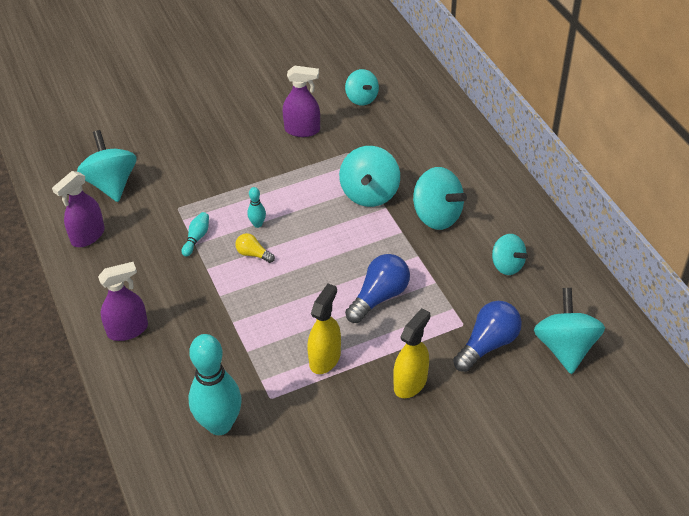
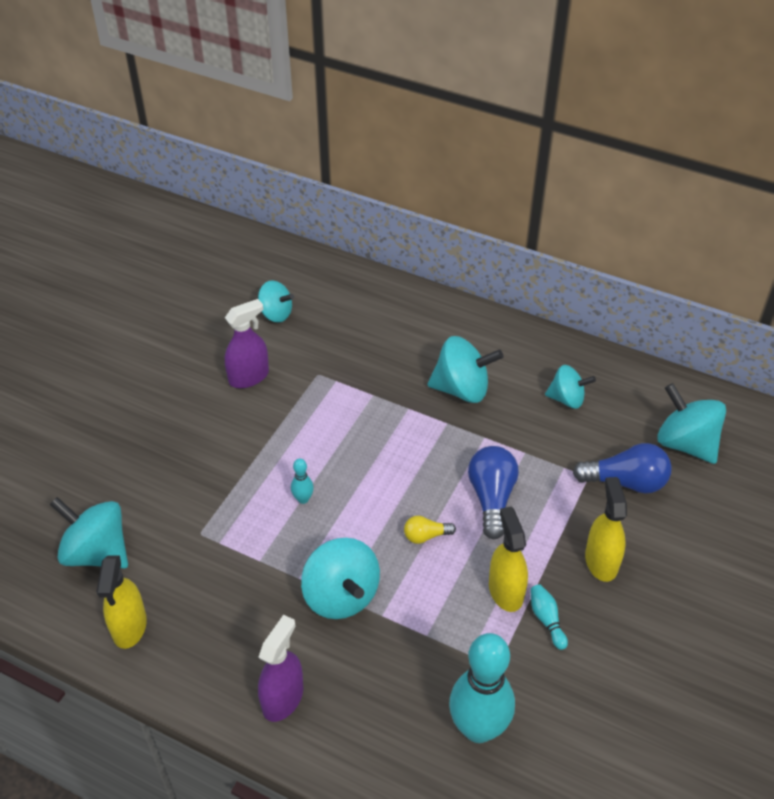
camera: 40 degrees left, 0 degrees up
(88, 236) = (129, 626): purple spray bottle -> yellow spray bottle
(196, 238) = (255, 552): turquoise bowling pin -> turquoise bowling pin (546, 620)
(253, 254) = (330, 532): yellow light bulb -> yellow light bulb (426, 536)
(369, 193) = (380, 403): turquoise spinning top -> turquoise spinning top (341, 595)
(487, 344) = (625, 482): blue light bulb -> blue light bulb turned 90 degrees clockwise

